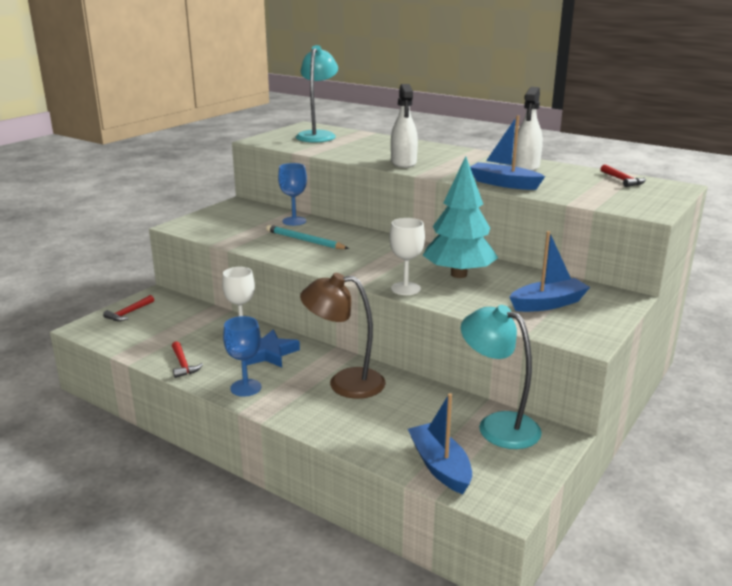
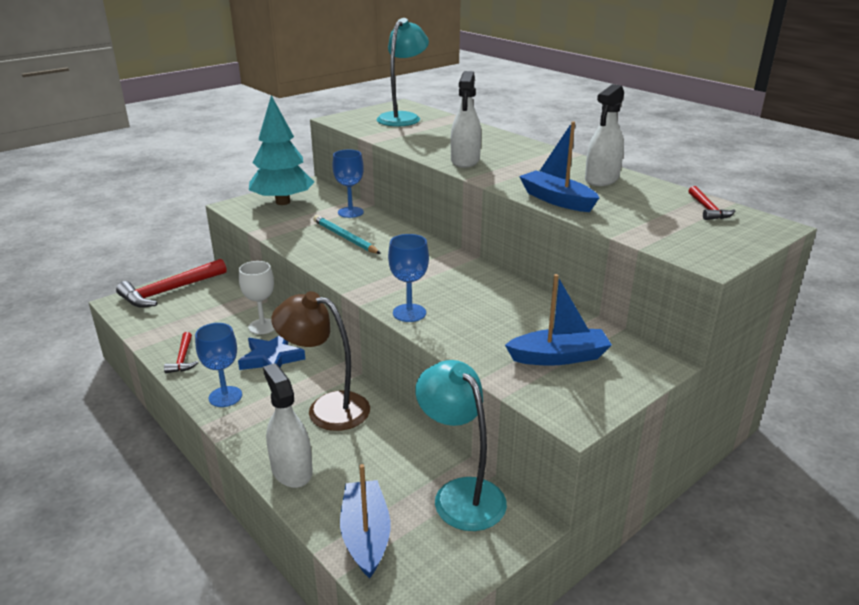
camera: 15 degrees right, 5 degrees up
(128, 313) = (169, 291): red hammer -> red hammer, size x1.94
(345, 432) = (291, 470): none -> white spray bottle
(405, 289) = (409, 313): white goblet -> blue goblet
(458, 274) = (480, 302): turquoise tree -> turquoise tree (283, 202)

